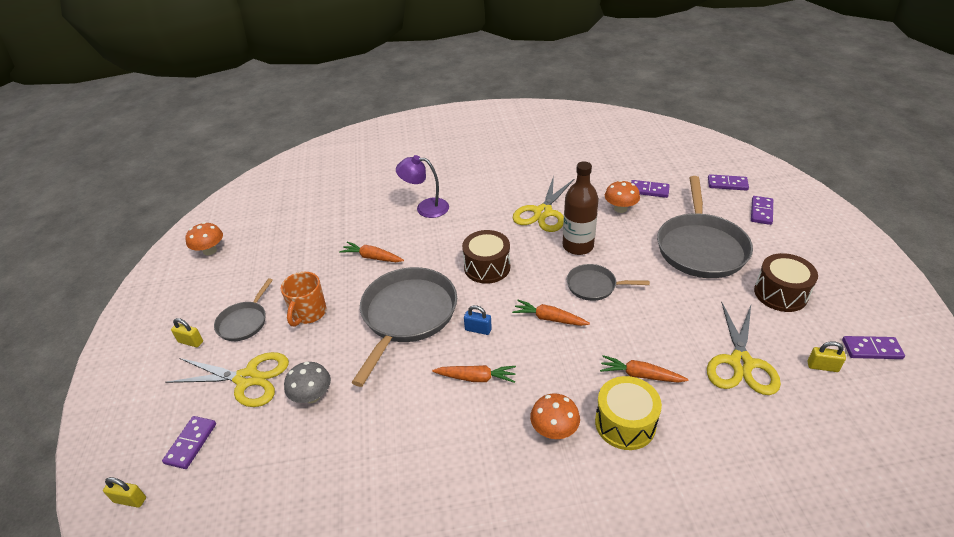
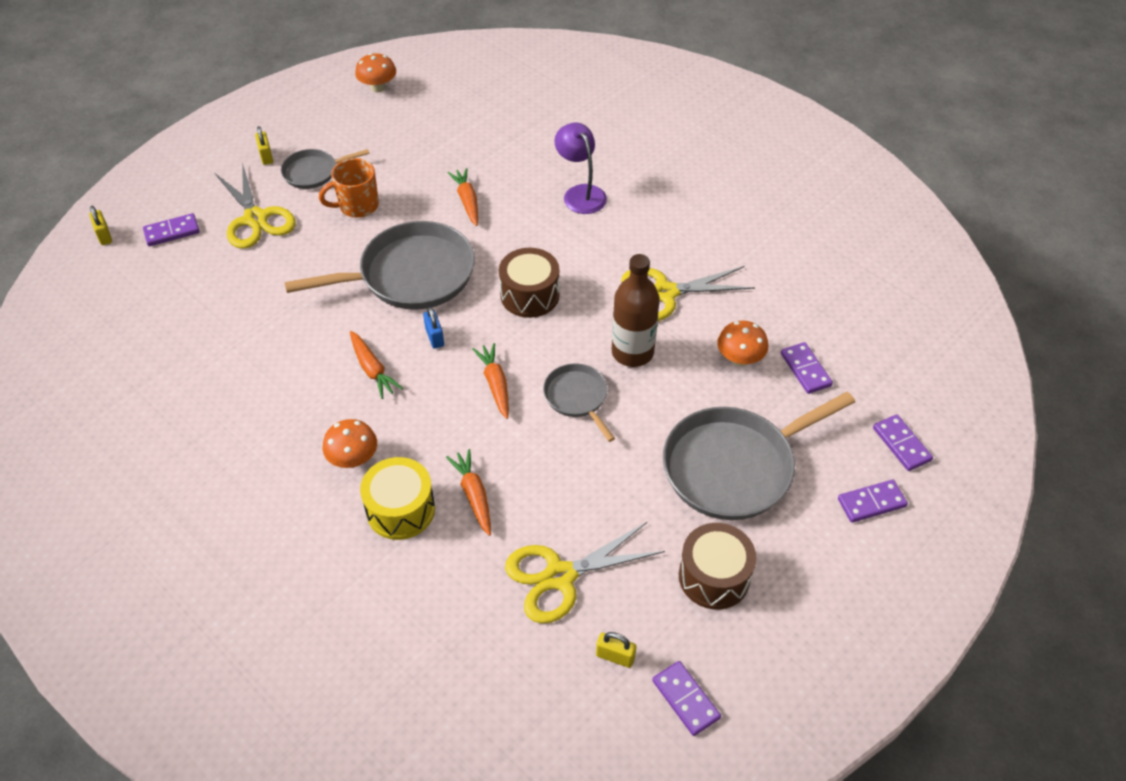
camera: 50 degrees right, 10 degrees up
(312, 396) = (268, 271): grey mushroom -> none
(822, 366) = (615, 656): yellow padlock -> yellow padlock turned 45 degrees counterclockwise

